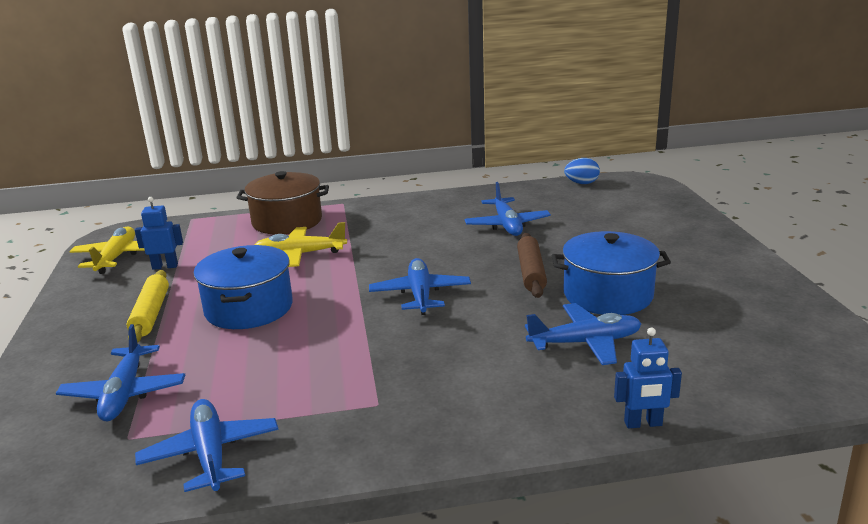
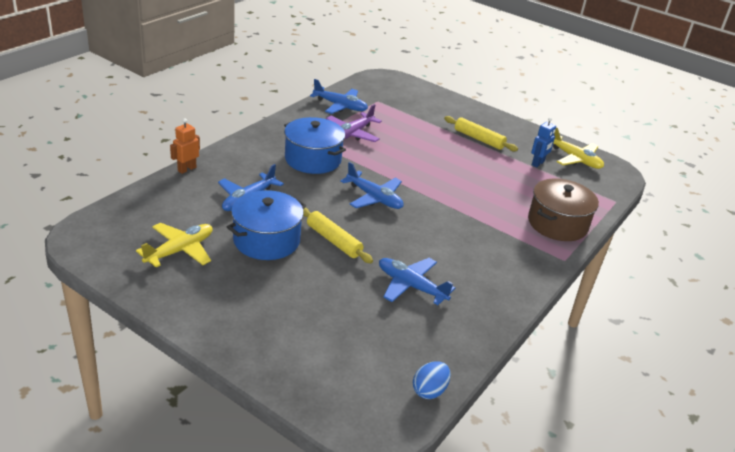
camera: 130 degrees right, 10 degrees up
(125, 393) = (411, 110): blue plane -> none
(249, 308) = (443, 158): blue pot -> blue pot (313, 159)
(294, 387) = (352, 134): none -> purple plane
(300, 254) = (490, 199): yellow plane -> yellow plane (180, 250)
(531, 272) = (334, 241): brown rolling pin -> yellow rolling pin
(643, 424) = (187, 169): blue robot -> orange robot

